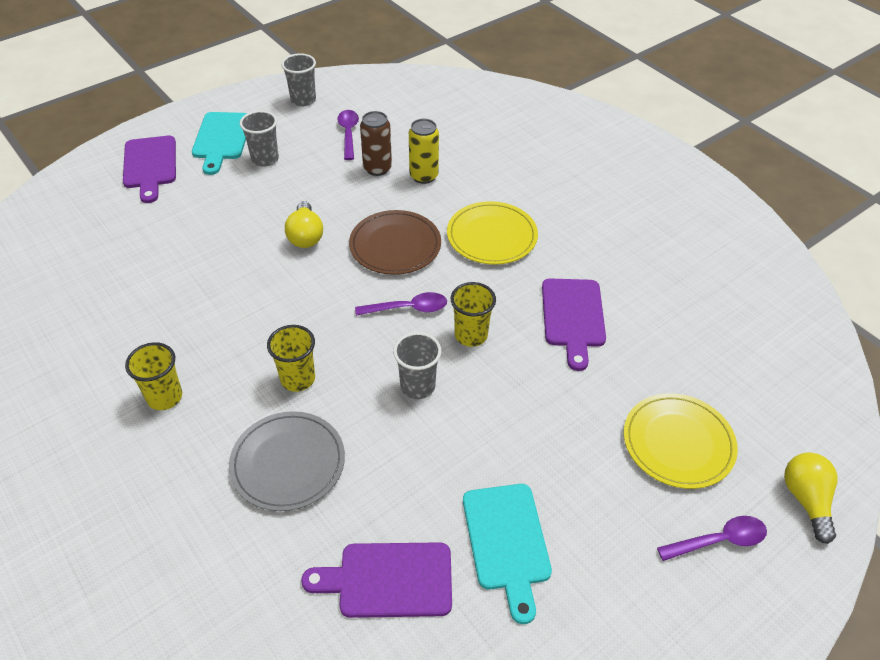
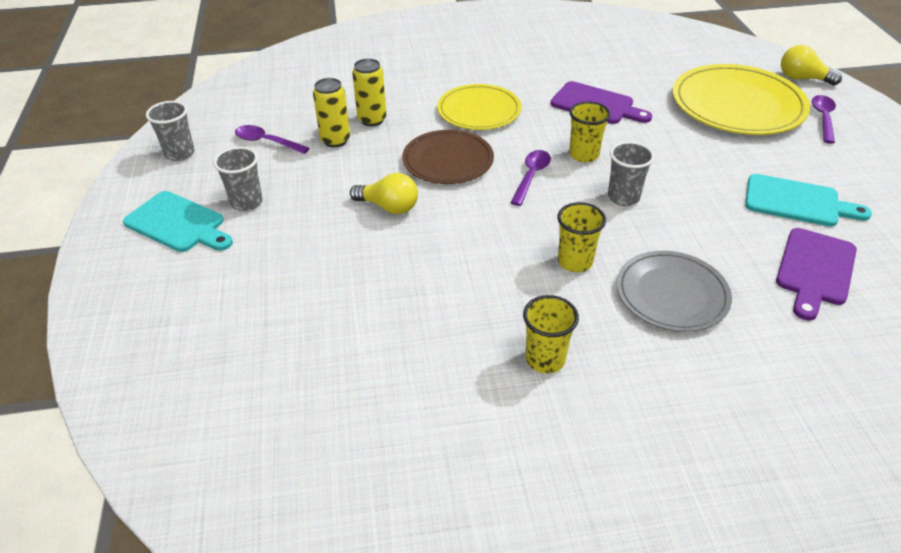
camera: 60 degrees left, 5 degrees down
(150, 165) = (162, 289): purple cutting board -> none
(377, 168) = (335, 140): brown can -> yellow can
(678, 443) = (737, 104): yellow plate -> yellow plate, size x1.57

